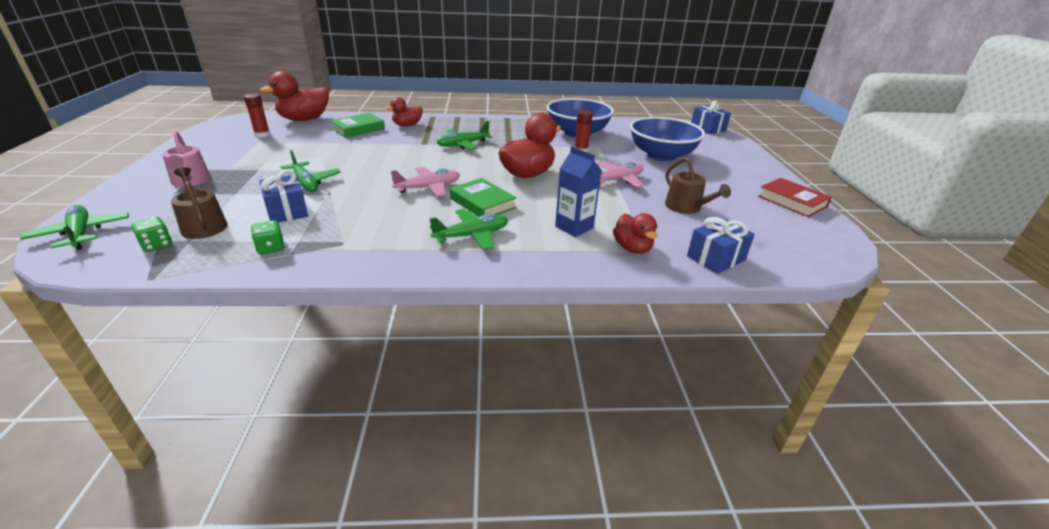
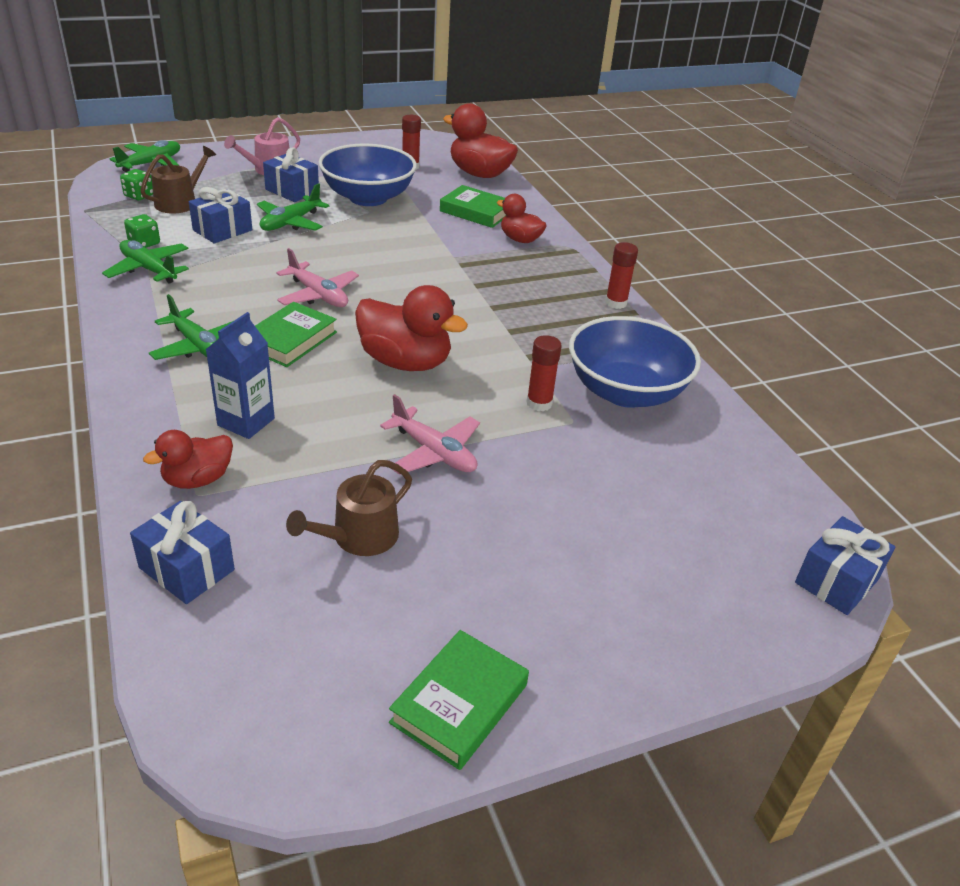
camera: 70 degrees right, 5 degrees up
(247, 177) = (292, 191): none -> blue gift
(463, 144) = (481, 293): green plane -> green plane (149, 269)
(495, 119) = (616, 303): none -> red glue stick
(661, 155) = (590, 503): blue bowl -> blue bowl (368, 198)
(792, 201) = (459, 703): red book -> green book

